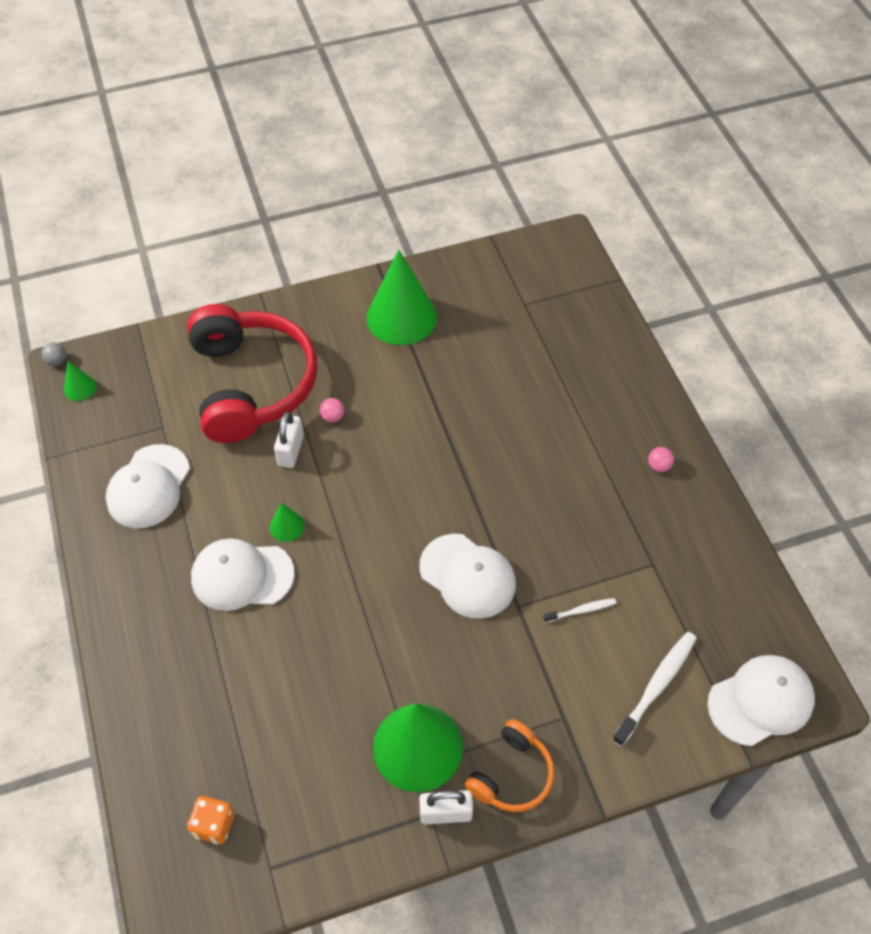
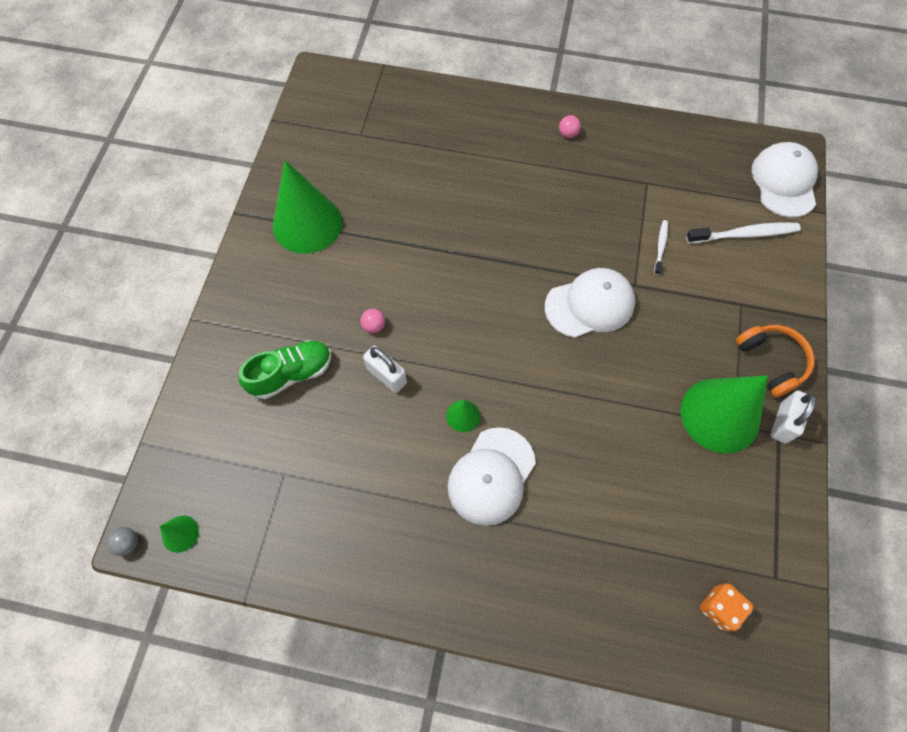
camera: 60 degrees left, 10 degrees up
(148, 486) = (345, 516): white cap -> none
(252, 384) = (292, 374): red headphones -> green shoe
(656, 686) = (744, 234): white toothbrush -> white toothbrush turned 105 degrees clockwise

